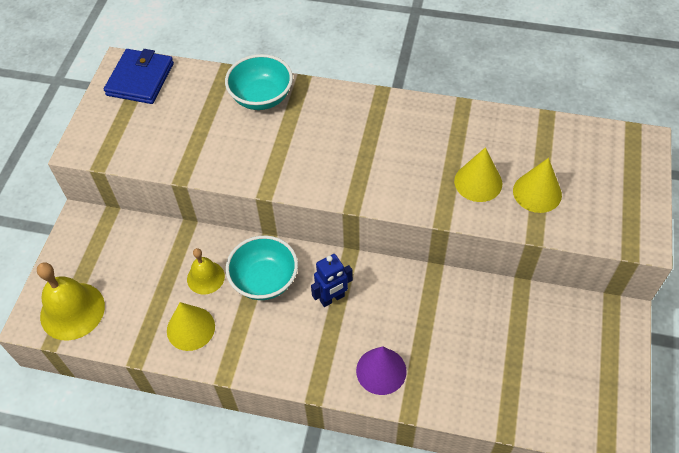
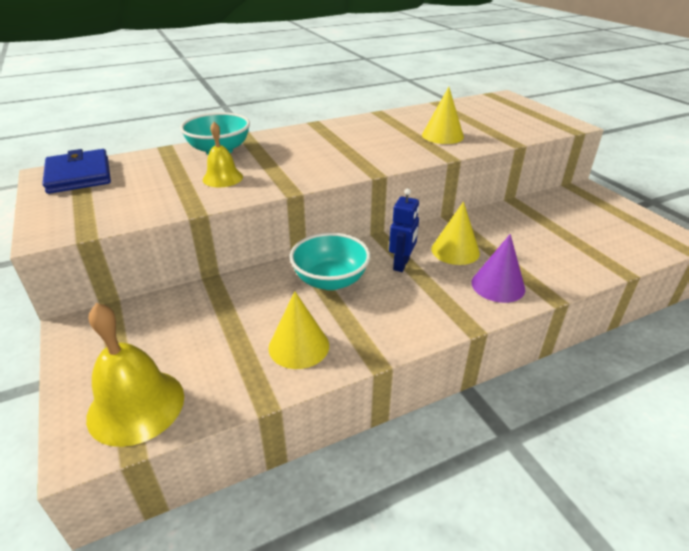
camera: 40 degrees left, 20 degrees down
(205, 277) = (271, 304): yellow bell -> yellow bell (222, 178)
(537, 192) = (484, 128): yellow cone -> yellow cone (455, 251)

